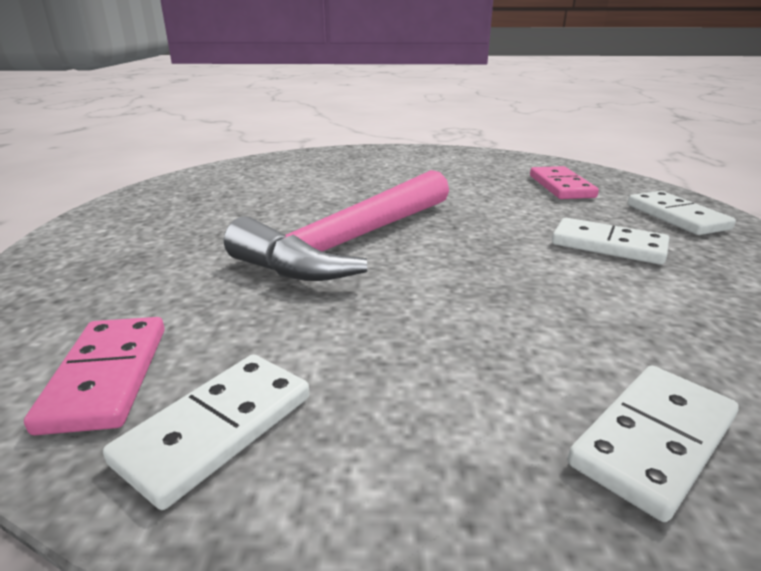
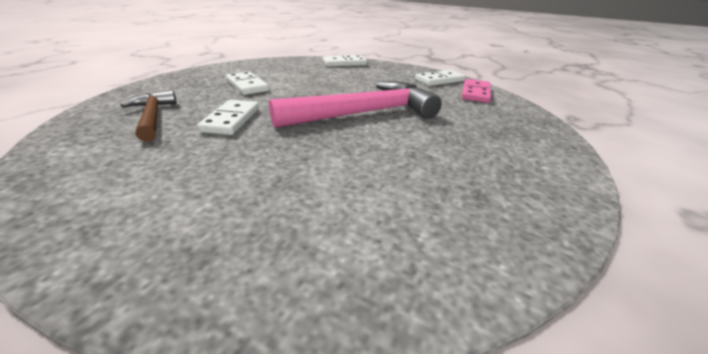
camera: 155 degrees left, 5 degrees up
(561, 186) = (153, 117): pink domino -> brown hammer
(676, 217) = (173, 87): white domino -> white domino (231, 120)

